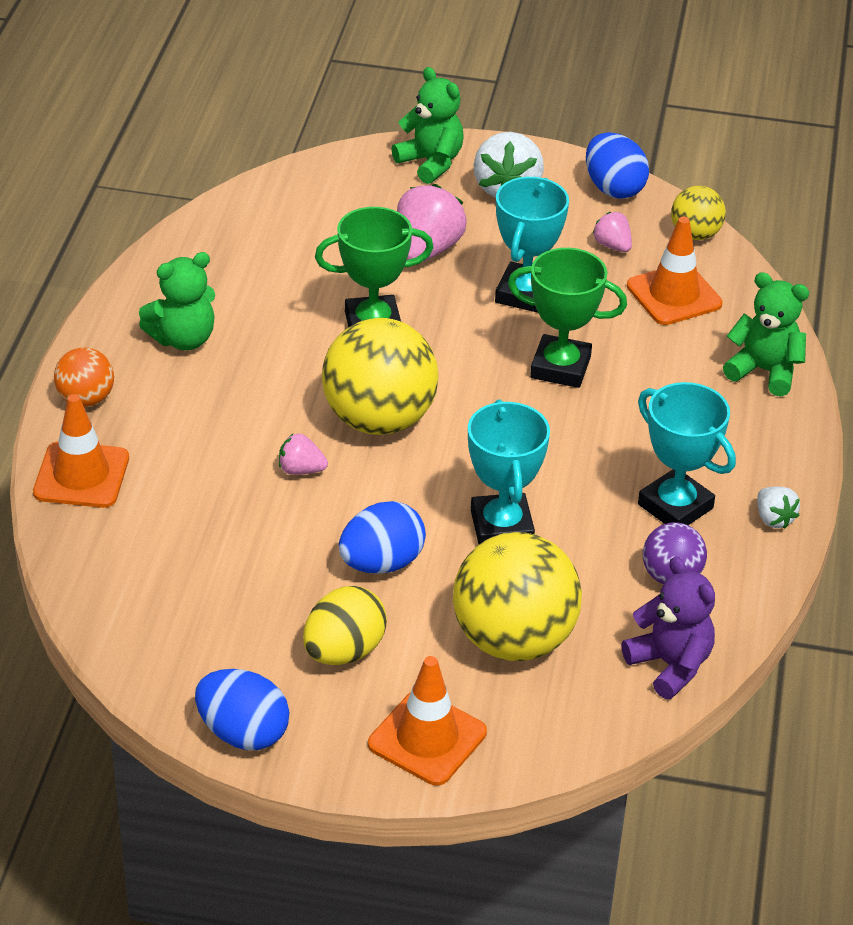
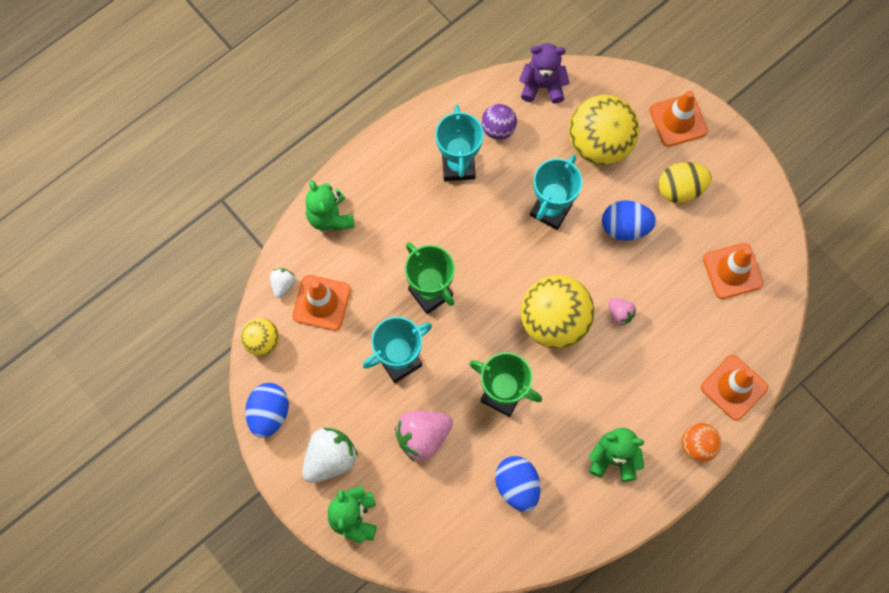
camera: 140 degrees left, 30 degrees up
(183, 596) = (732, 271): none -> orange traffic cone
(243, 733) = (756, 176): blue egg -> blue egg (517, 486)
(612, 246) = (317, 365): pink strawberry -> none
(670, 665) = (542, 86): purple teddy bear -> purple teddy bear turned 90 degrees clockwise
(773, 519) = (420, 127): white strawberry -> white strawberry (283, 285)

